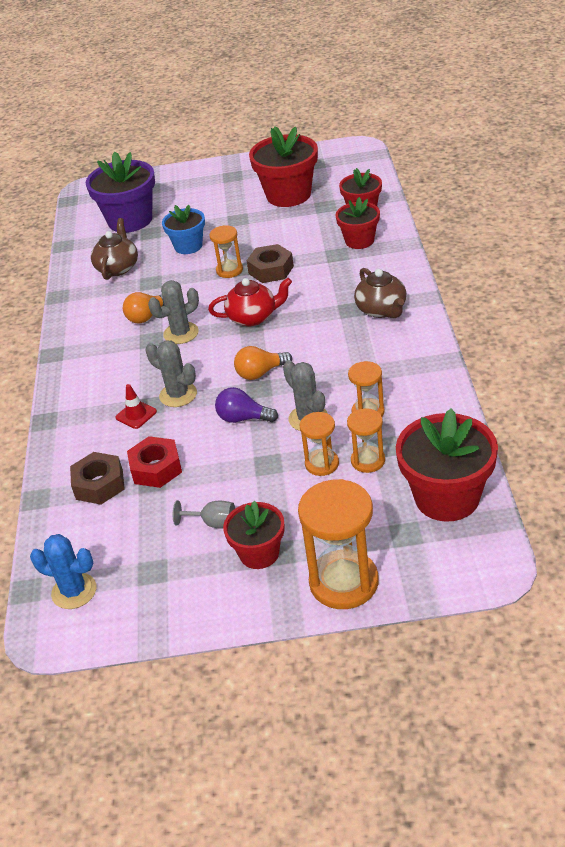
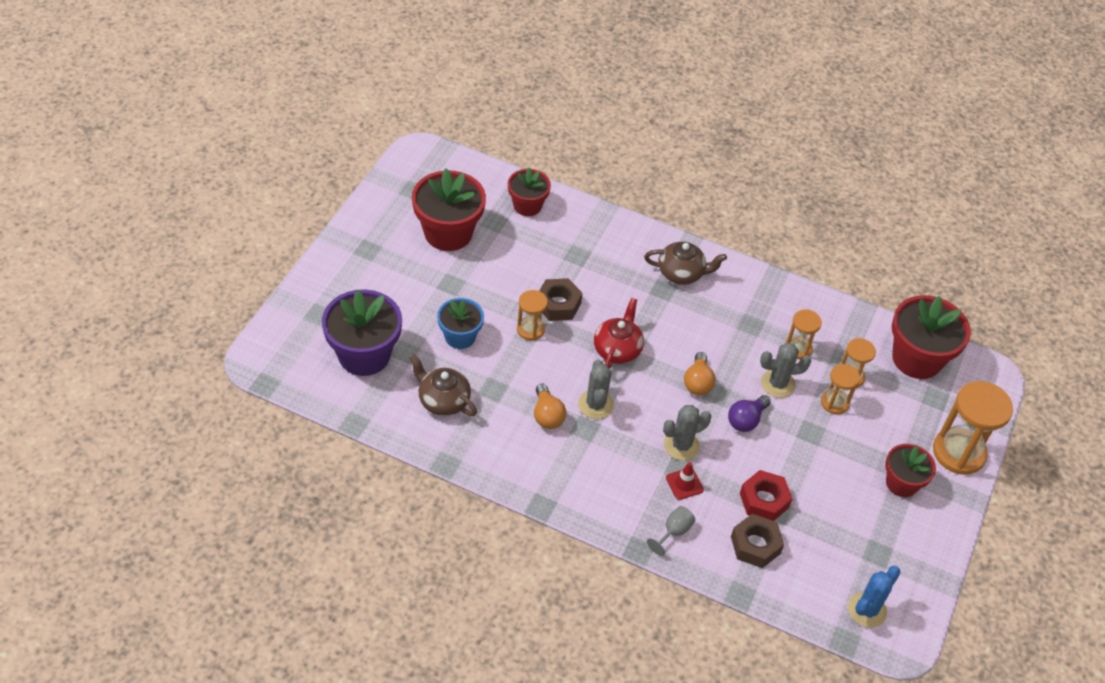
camera: 70 degrees left, 10 degrees up
(213, 523) = (852, 494): grey goblet -> grey goblet (673, 532)
(359, 240) = (572, 232): red flower pot -> none

